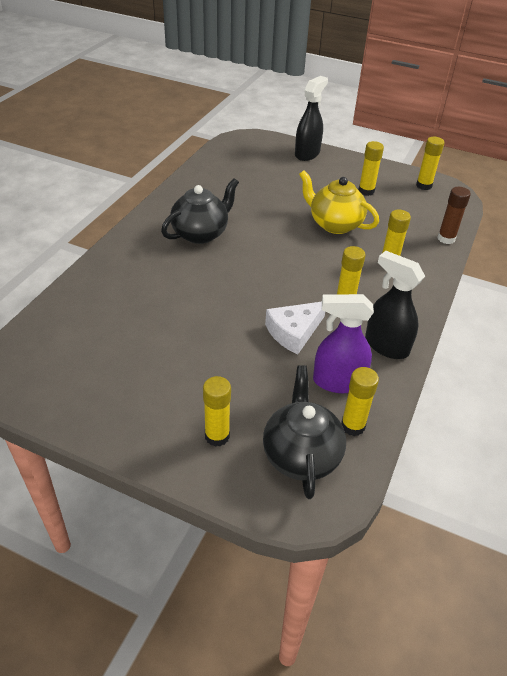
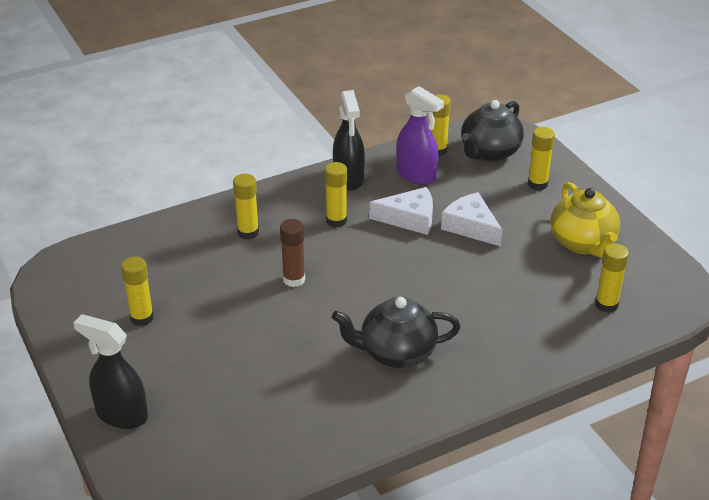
camera: 140 degrees left, 5 degrees down
(237, 350) = (471, 226): none -> white cheese
(307, 154) = (121, 414): black spray bottle -> black spray bottle turned 45 degrees clockwise
(334, 224) = (239, 295): yellow teapot -> yellow teapot (583, 243)
(424, 185) = (67, 293): yellow glue stick -> yellow glue stick (606, 305)
(446, 238) = (156, 228): brown glue stick -> brown glue stick (294, 279)

